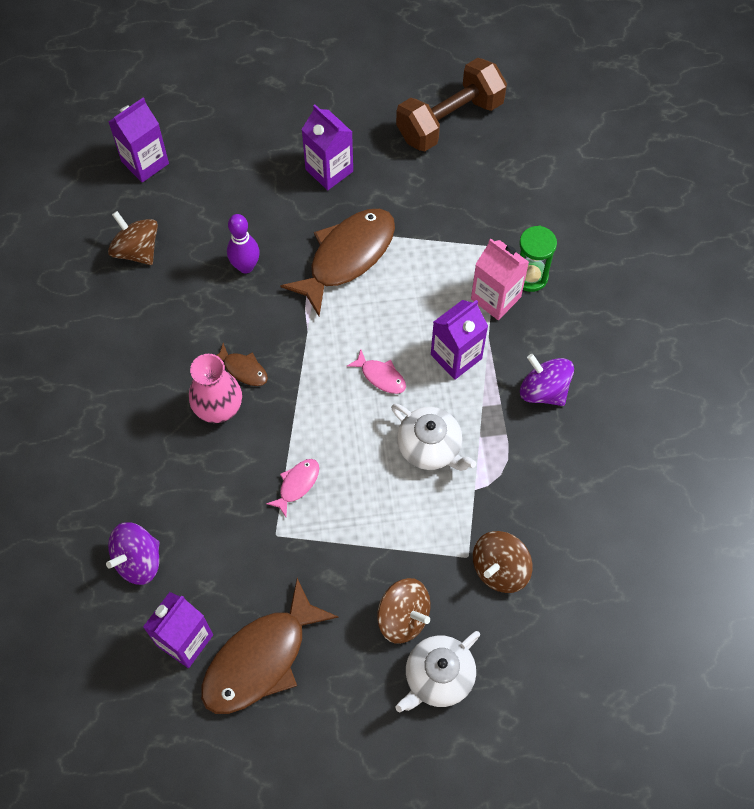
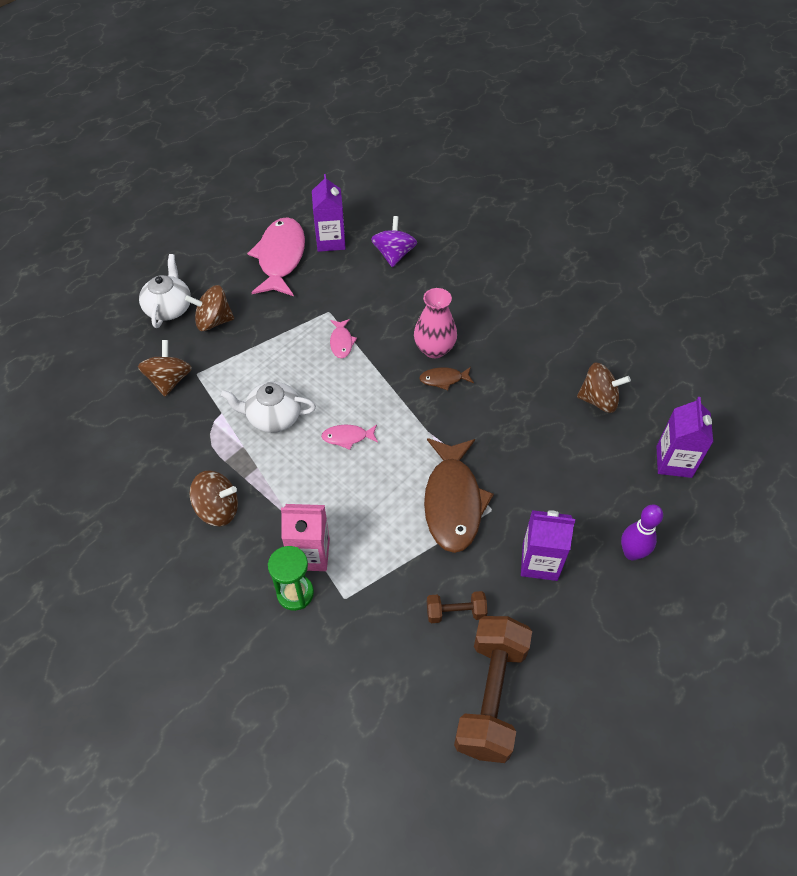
camera: 140 degrees right, 10 degrees down
(245, 266) = (516, 442): purple bowling pin -> purple bowling pin (631, 553)
(261, 659) = (280, 258): brown fish -> pink fish
(423, 182) = (455, 612): none -> brown dumbbell
(456, 356) = (304, 488): purple carton -> none
(543, 390) = (218, 509): purple spinning top -> brown spinning top

